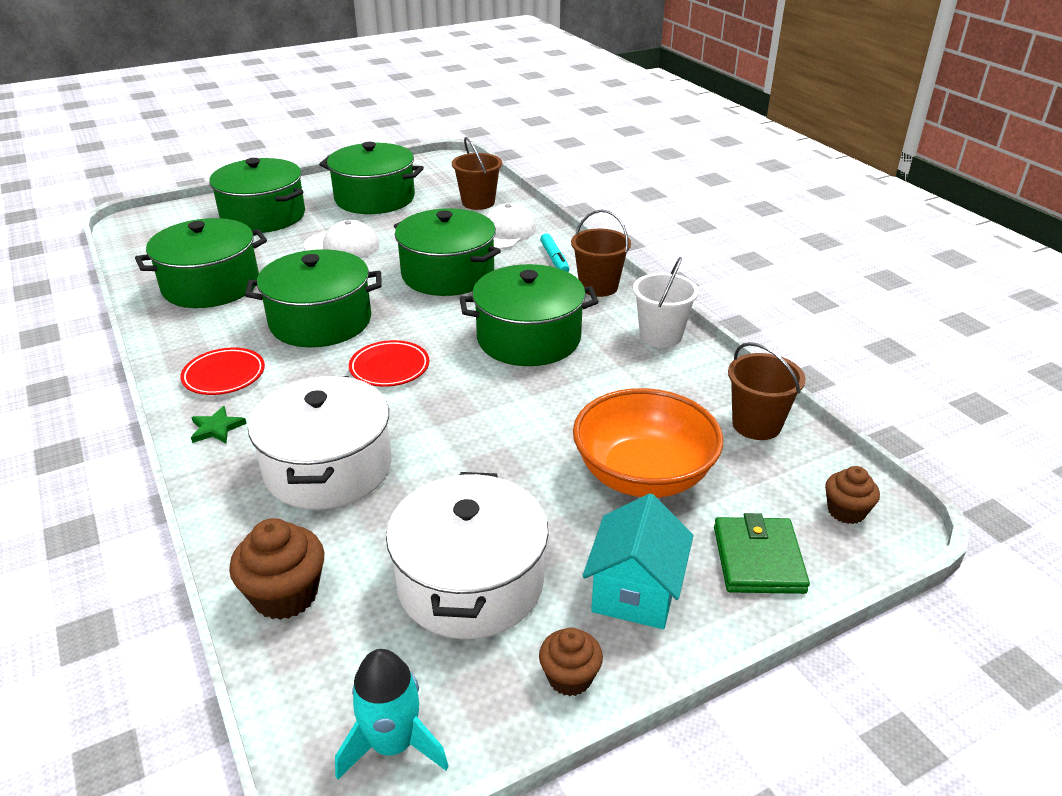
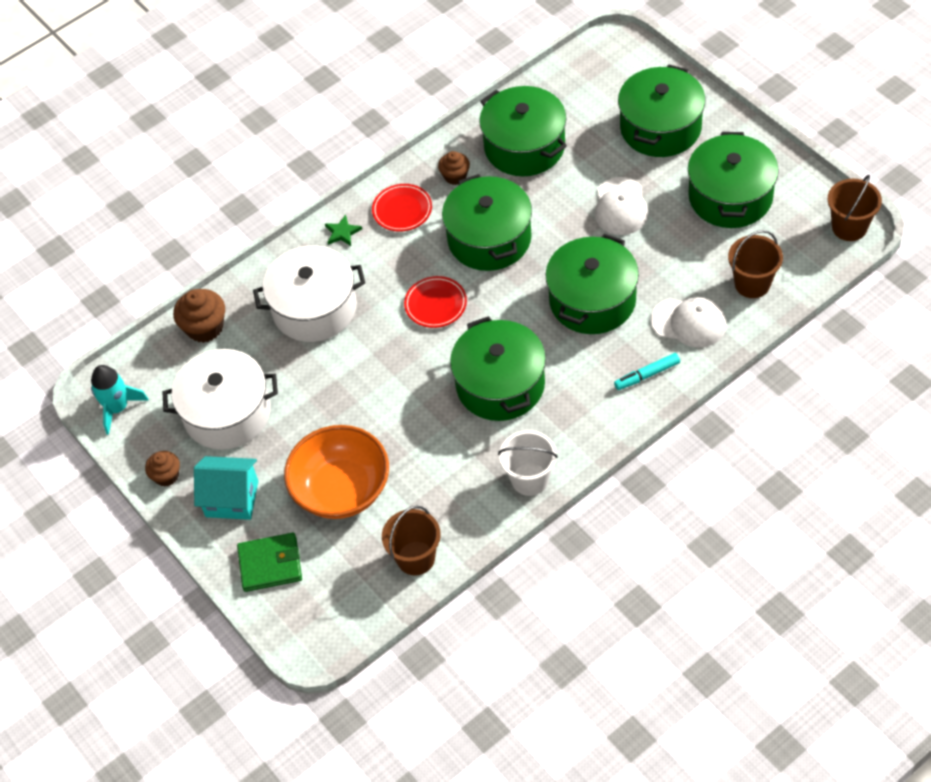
camera: 85 degrees right, 20 degrees up
(598, 287) = (603, 419): brown bucket -> brown bucket (849, 227)
(846, 511) = (326, 617): brown cupcake -> brown cupcake (455, 176)

